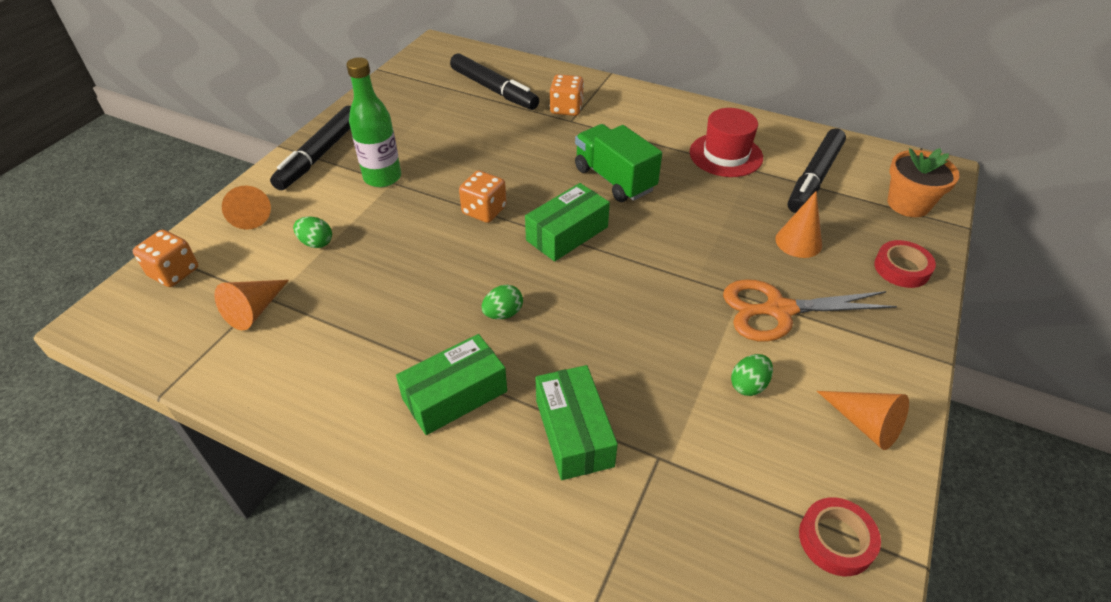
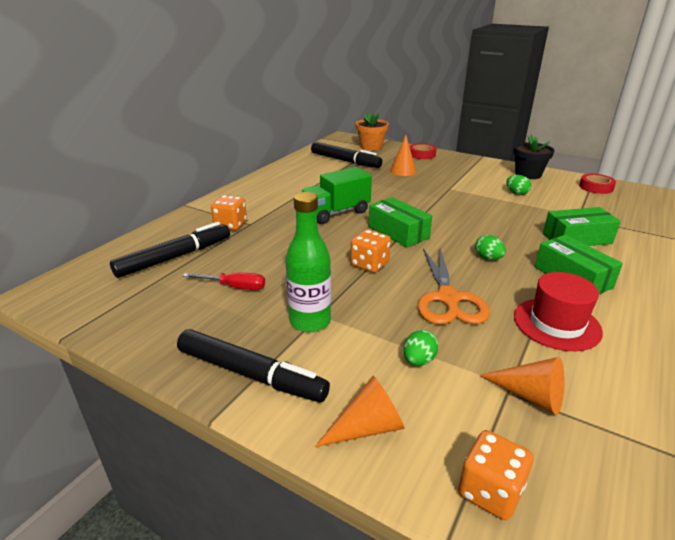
camera: 85 degrees left, 15 degrees down
(441, 130) = (235, 287): none -> red screwdriver
(725, 155) = (316, 178): red hat -> red hat (556, 324)
(779, 310) = (459, 181): orange scissors -> orange scissors (448, 298)
(865, 424) = (528, 174): orange cone -> black flower pot

